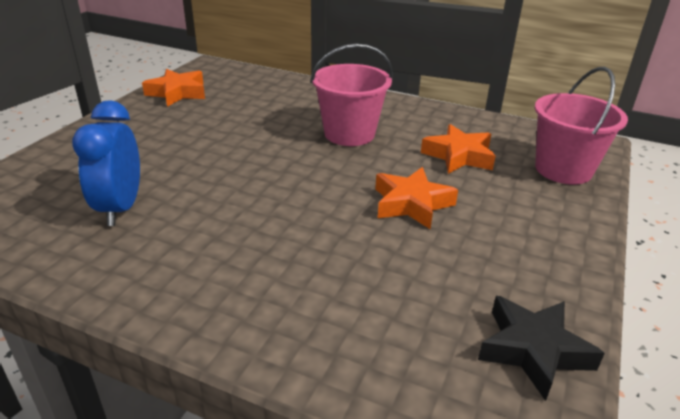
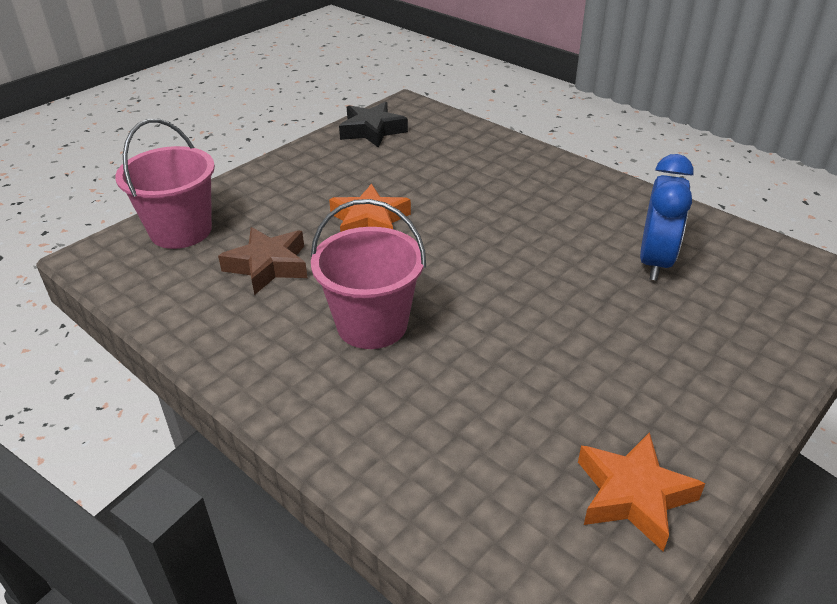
camera: 160 degrees left, 5 degrees up
(459, 156) = (268, 266): orange star -> brown star

